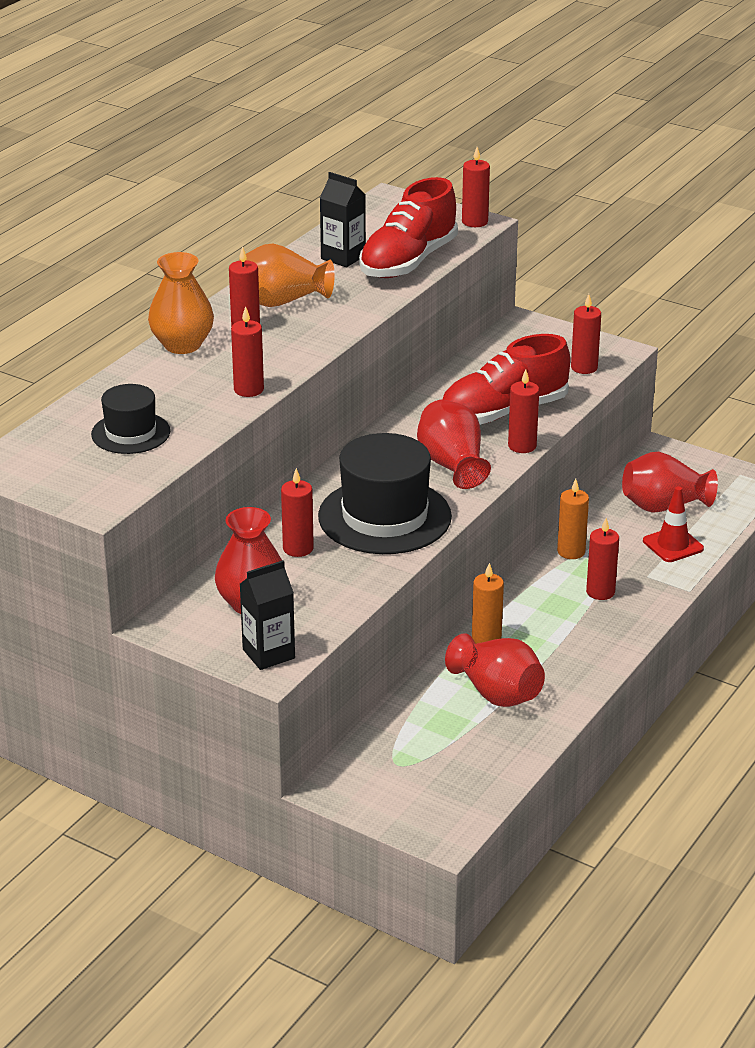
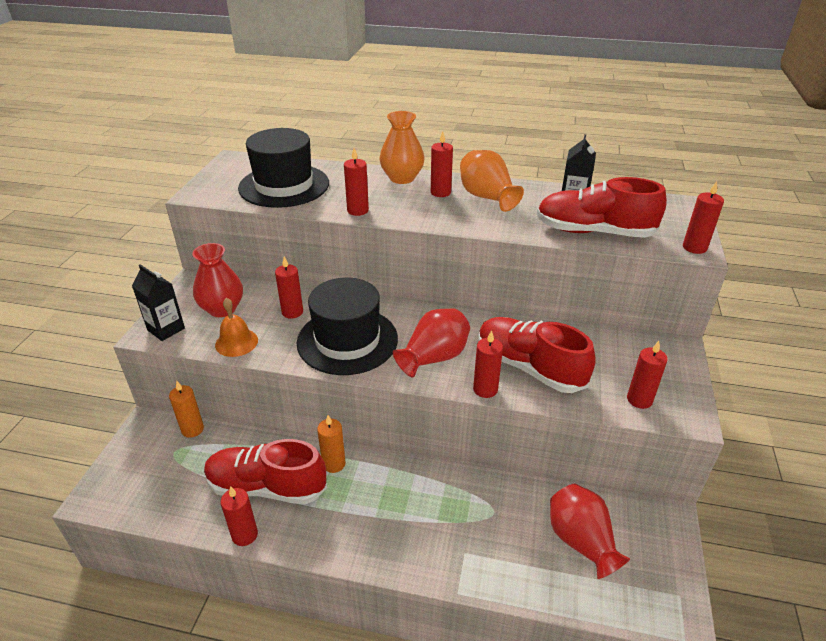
camera: 70 degrees right, 5 degrees up
(130, 433) = (284, 186): black hat -> black hat, size x1.76
(336, 598) = (236, 342): none -> orange bell
(496, 693) = (267, 487): red vase -> red shoe
(571, 552) = (473, 489): orange candle -> orange candle (192, 429)
(600, 592) = (425, 523): red candle -> red candle (245, 535)
(673, 545) = (523, 562): red traffic cone -> none

